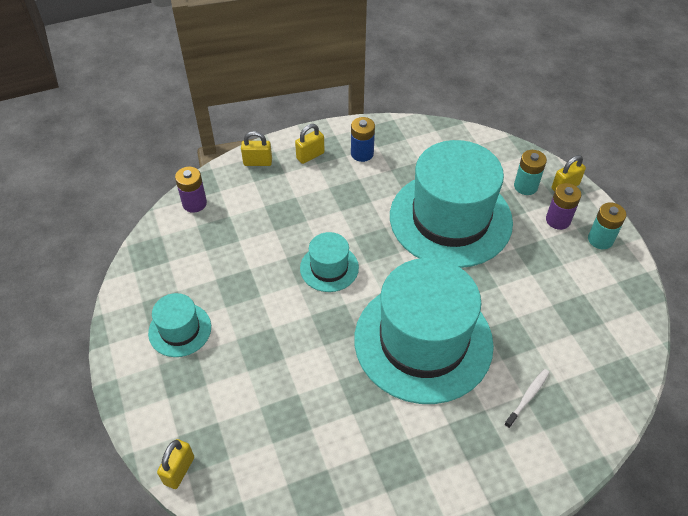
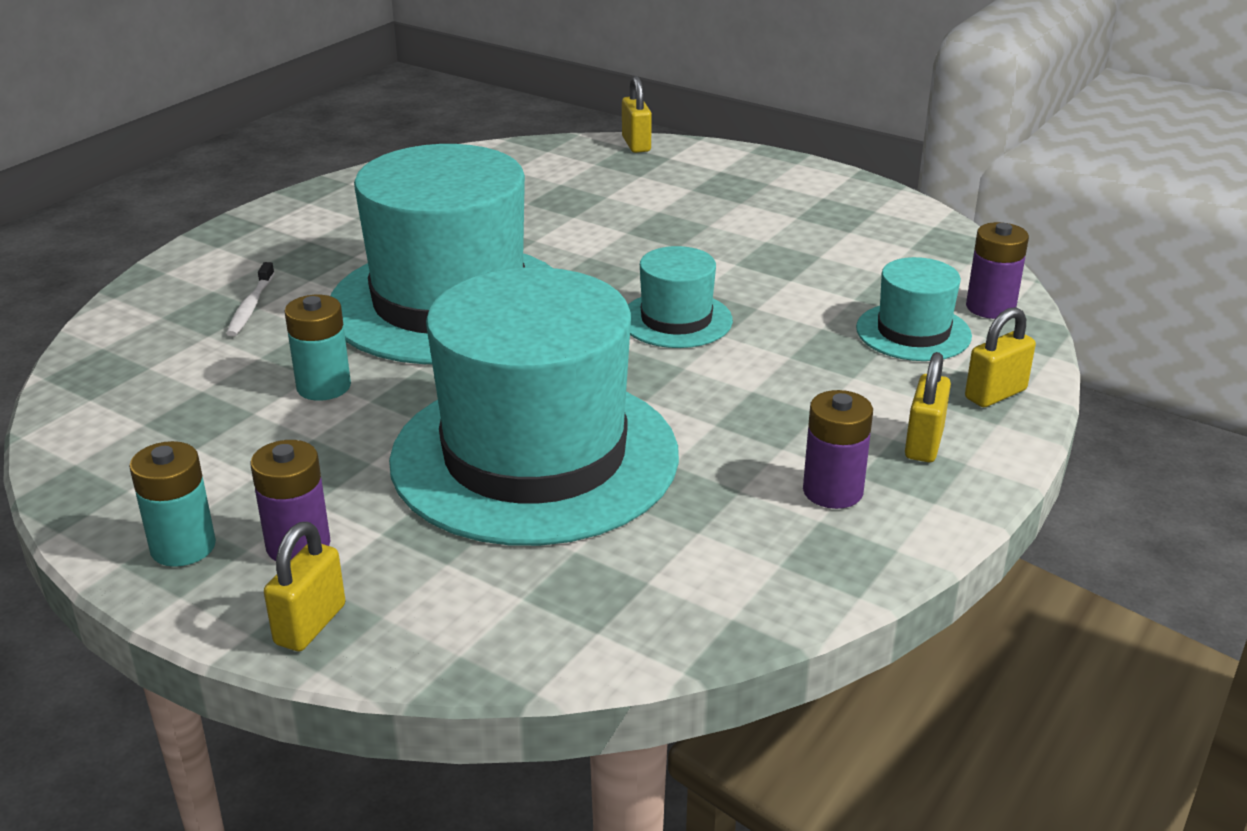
camera: 145 degrees right, 20 degrees down
(180, 330) = (789, 208): turquoise hat -> turquoise hat (913, 332)
(362, 153) = (832, 491): blue battery -> purple battery
(525, 186) = (411, 583): turquoise battery -> turquoise battery (323, 387)

